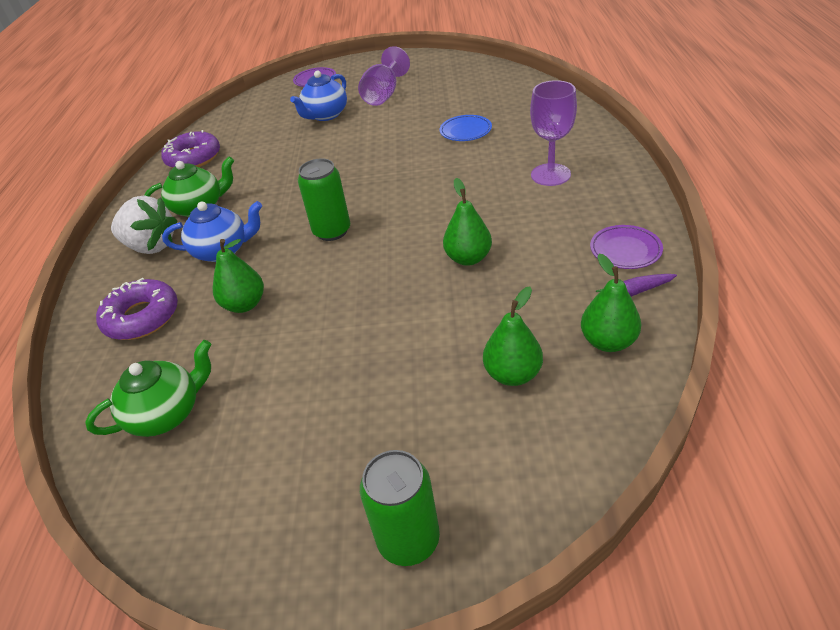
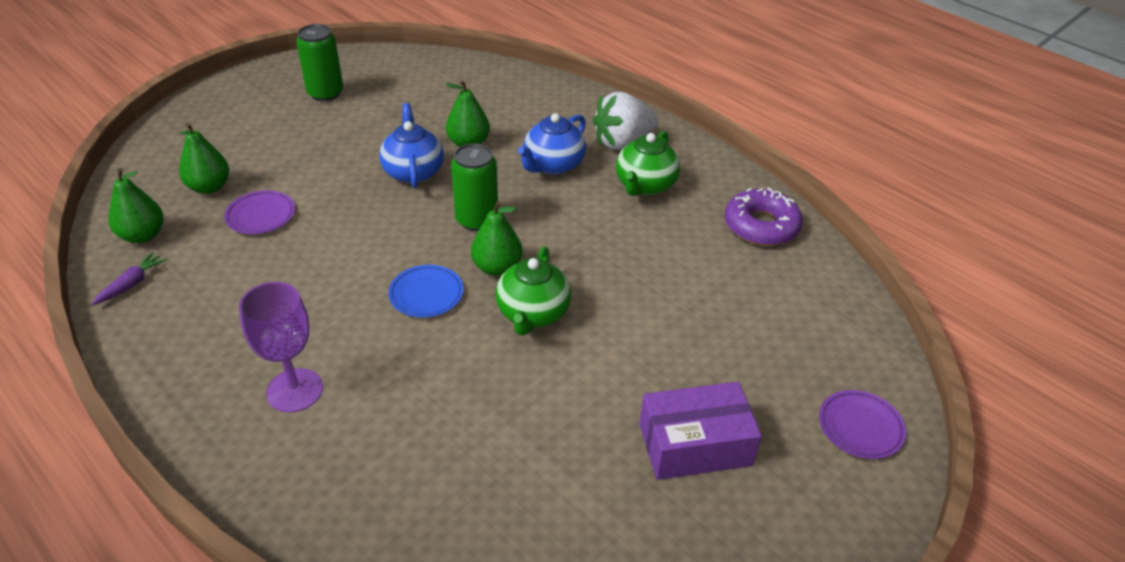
camera: 130 degrees right, 0 degrees up
(142, 317) = (534, 107): purple donut -> none
(167, 413) = (428, 84): green teapot -> green teapot (533, 314)
(325, 115) = (717, 359): blue teapot -> blue teapot (413, 171)
(384, 95) = (695, 444): purple goblet -> purple box
(408, 539) = (220, 102): green can -> green can (325, 93)
(465, 131) = (476, 420): blue plate -> blue plate (426, 294)
(468, 258) = (313, 250): green pear -> green pear (497, 267)
(625, 250) = (155, 323): purple plate -> purple plate (261, 216)

